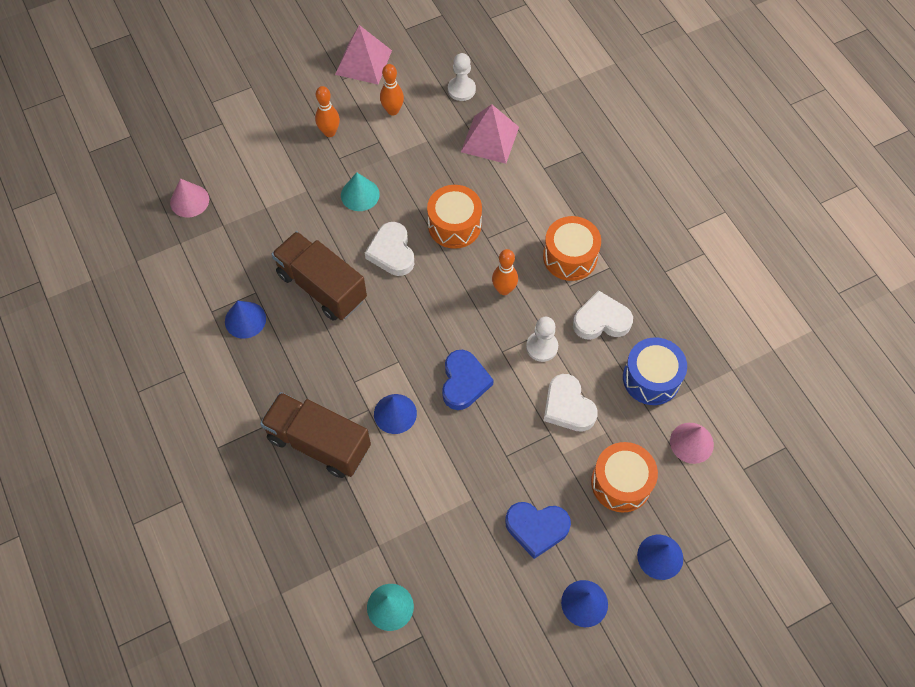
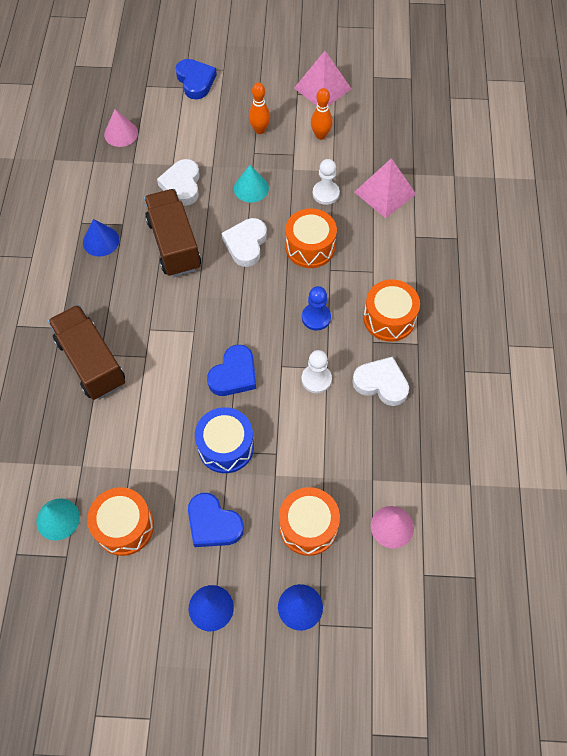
camera: 30 degrees right, 0 degrees up
(230, 111) = (195, 81): none -> blue heart
(395, 413) = (163, 370): blue cone -> none
(457, 577) = (124, 526): none -> orange drum
(461, 89) = (387, 143): white pawn -> white pawn (325, 193)
(504, 289) = (316, 317): orange bowling pin -> blue pawn
(568, 406) = (305, 439): white heart -> white heart (182, 185)
(651, 378) = (392, 454): blue drum -> blue drum (226, 446)

